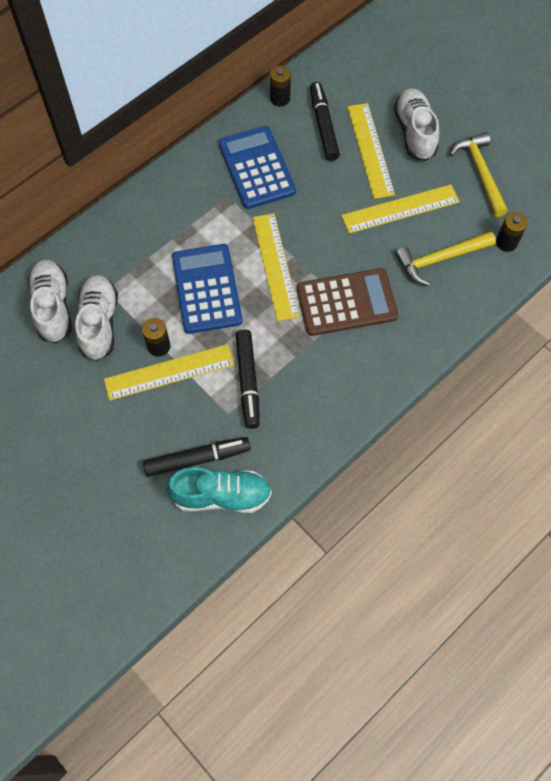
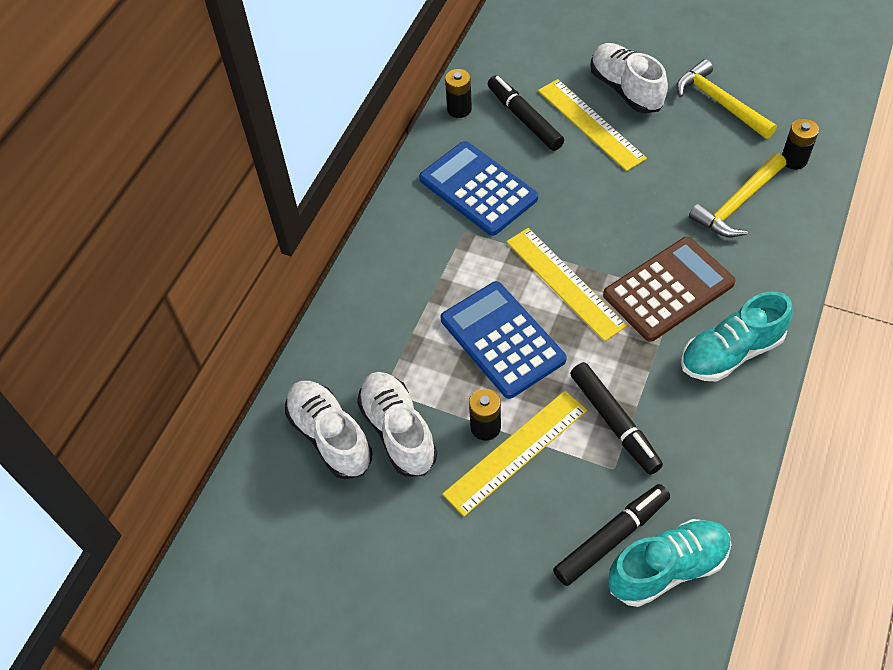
camera: 20 degrees left, 10 degrees down
(361, 368) = (731, 352): none -> turquoise shoe
(400, 209) = (661, 170): yellow ruler -> none

